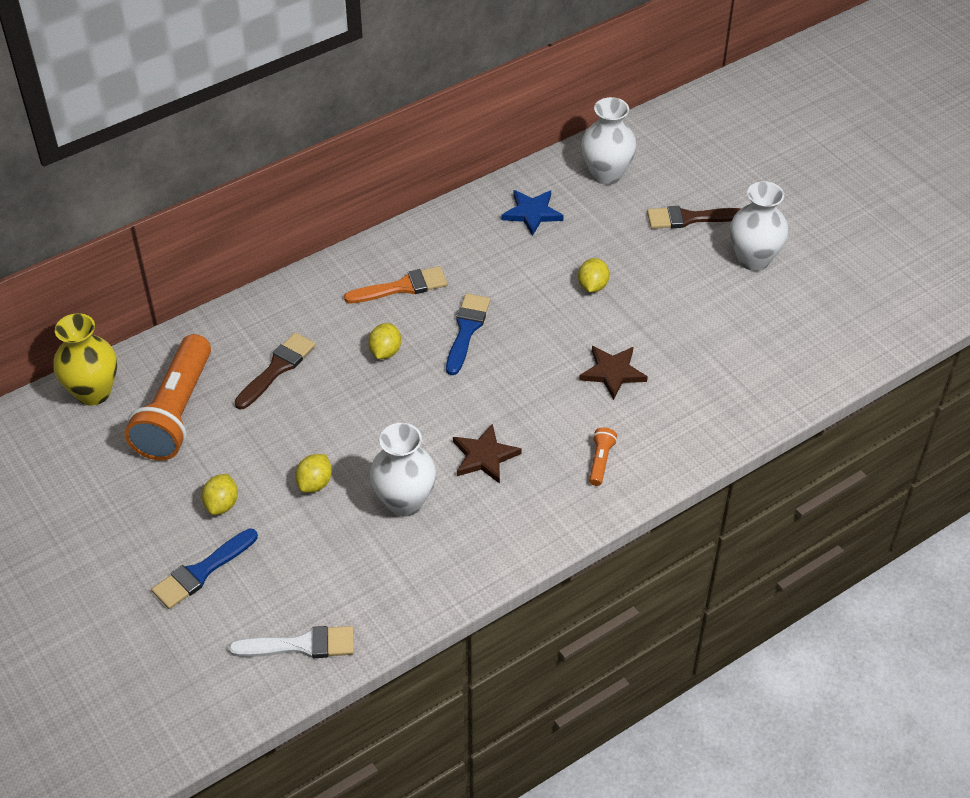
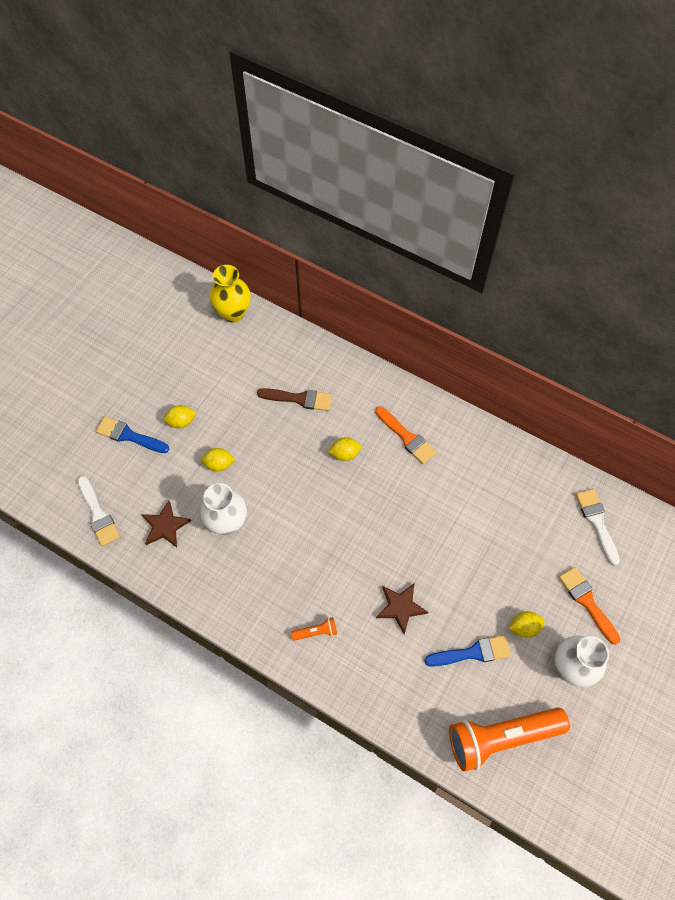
camera: 65 degrees right, 15 degrees up
(176, 412) = (238, 362): orange flashlight -> orange flashlight (501, 737)
(466, 330) = (389, 494): blue brush -> blue brush (472, 652)
(484, 456) = (285, 554): brown star -> brown star (165, 526)
(532, 213) = (524, 488): blue star -> none
(592, 286) = (476, 559): yellow lemon -> yellow lemon (524, 627)
(606, 174) = (596, 522): white vase -> white brush
(690, 218) = (587, 602): brown brush -> orange brush

